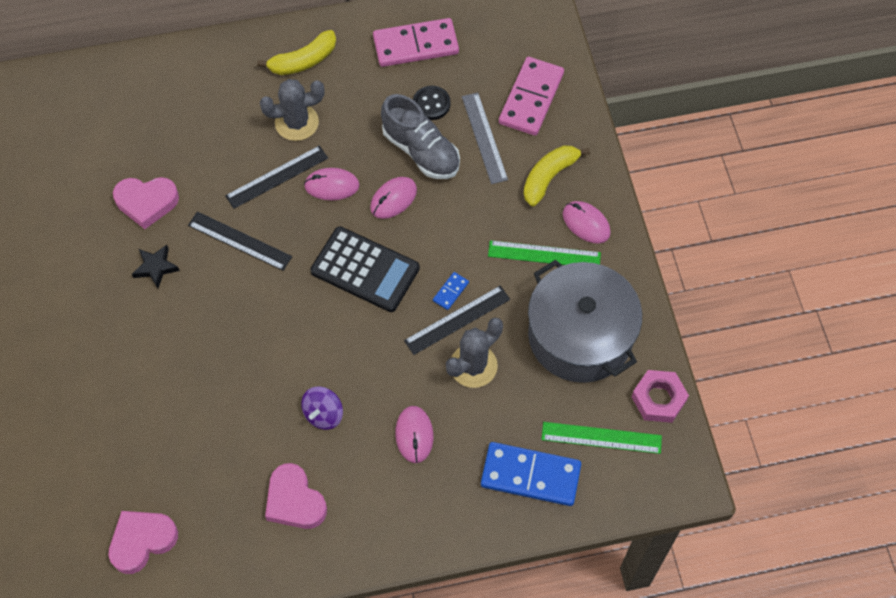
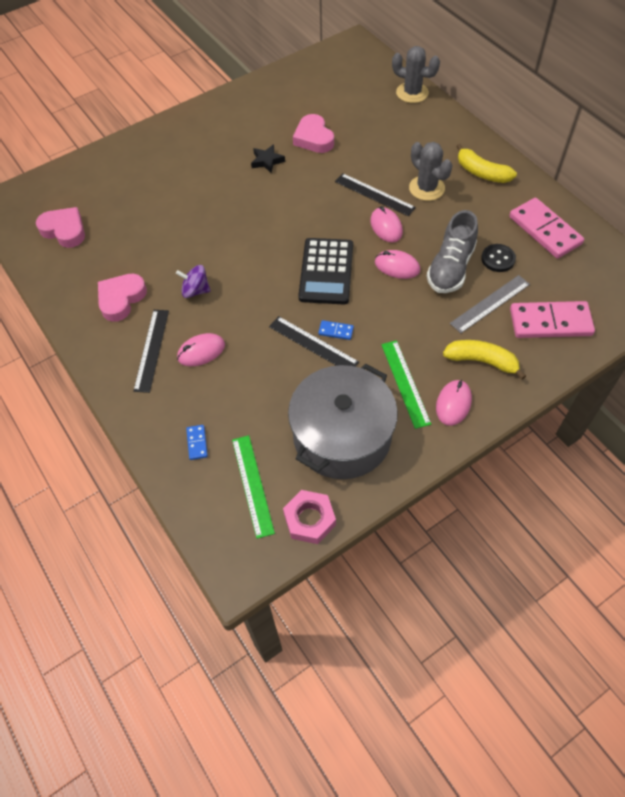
camera: 70 degrees right, 5 degrees down
(239, 241) = (311, 194): black ruler -> black ruler (151, 350)
(473, 366) = (277, 369): grey cactus -> grey cactus (412, 93)
(530, 475) = (197, 443): blue domino -> blue domino, size x0.43

